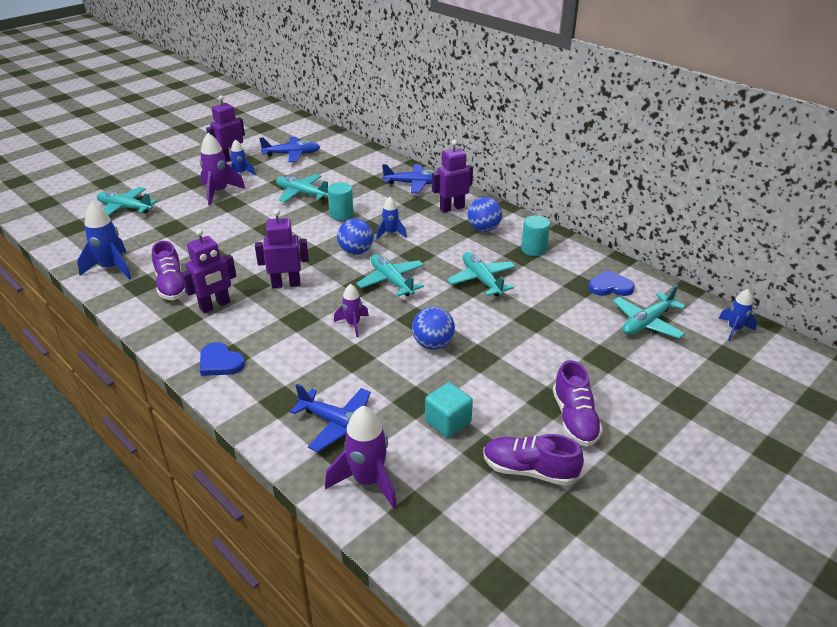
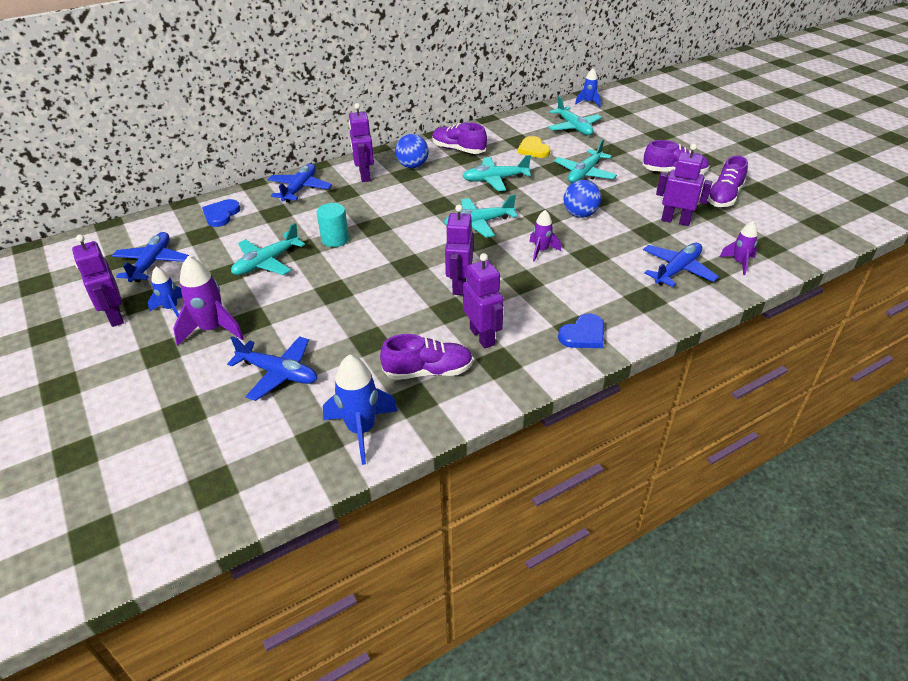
camera: 75 degrees left, 5 degrees up
(125, 208) = (191, 425): turquoise plane -> turquoise plane (584, 173)
(172, 226) = (279, 373): none -> blue plane
(356, 252) = (417, 237): blue ball -> none
(367, 481) = (739, 263): purple rocket -> purple rocket, size x0.60
(390, 234) = (393, 214): blue rocket -> none
(448, 422) = (675, 221): turquoise cube -> purple robot
(534, 249) = (458, 150): turquoise cylinder -> purple shoe
(566, 297) = (533, 149): none -> yellow heart
(610, 286) = (525, 131): blue heart -> blue heart (221, 214)

